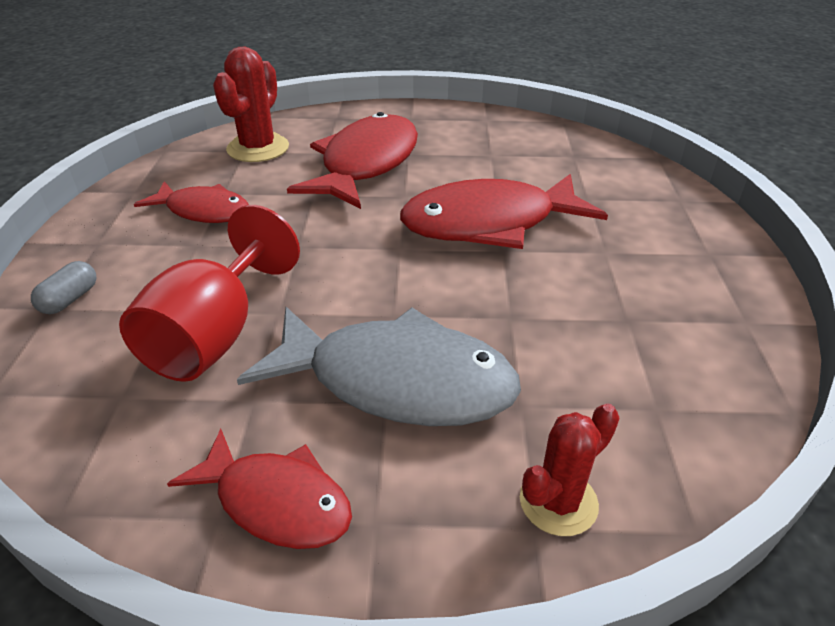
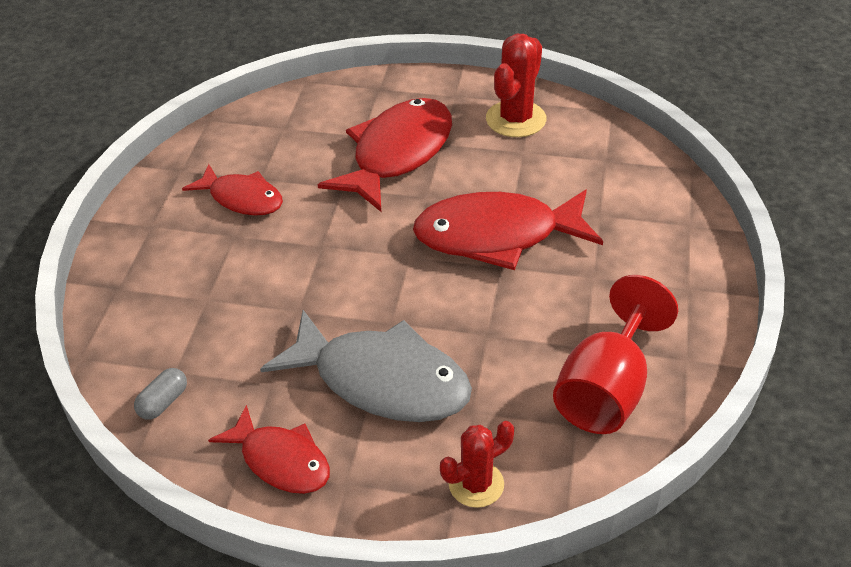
camera: 10 degrees right, 5 degrees up
(70, 299) = (132, 281): grey capsule -> grey capsule (163, 402)
(215, 335) = (245, 326): red goblet -> red goblet (606, 390)
(258, 148) = (297, 125): red cactus -> red cactus (516, 119)

